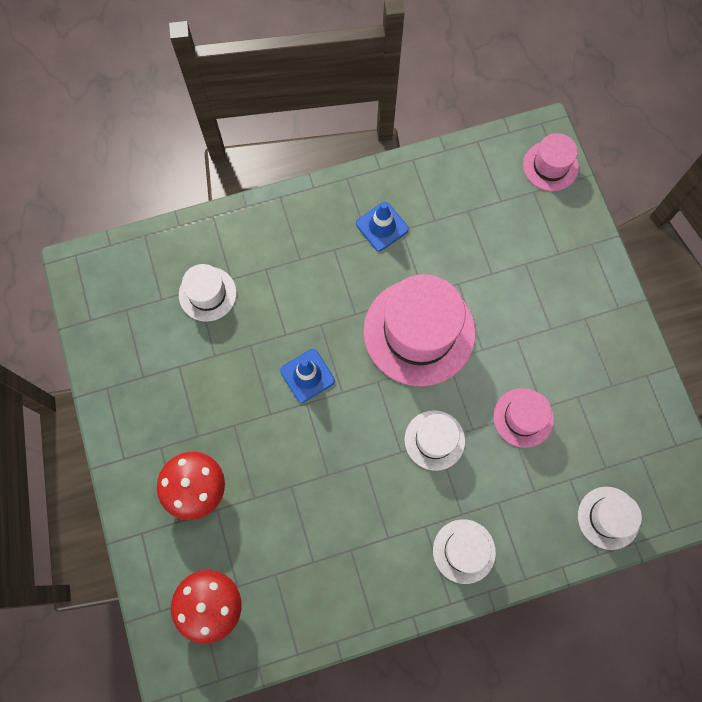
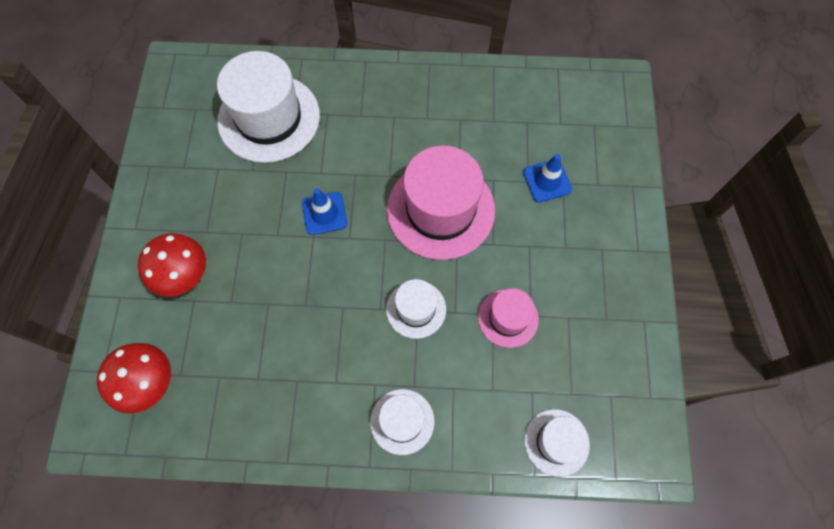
camera: 20 degrees right, 5 degrees down
(207, 294) = (269, 118): white hat -> white hat, size x1.91
(382, 226) = (444, 111): blue traffic cone -> blue traffic cone (547, 181)
(550, 166) = (618, 108): pink hat -> none

